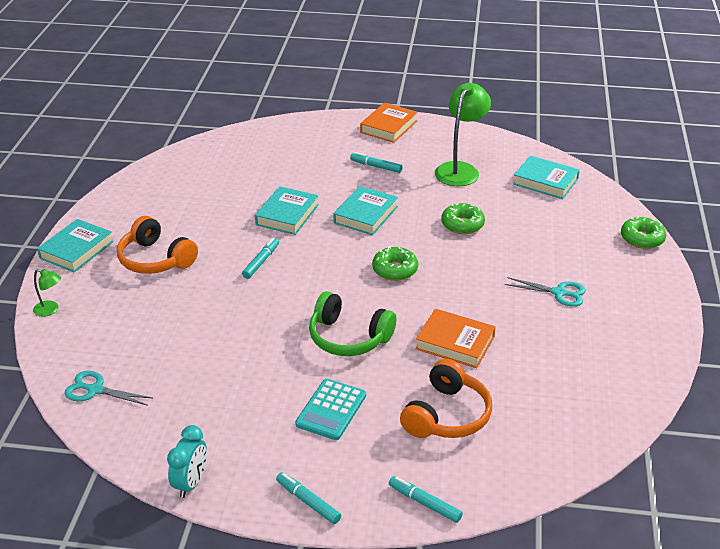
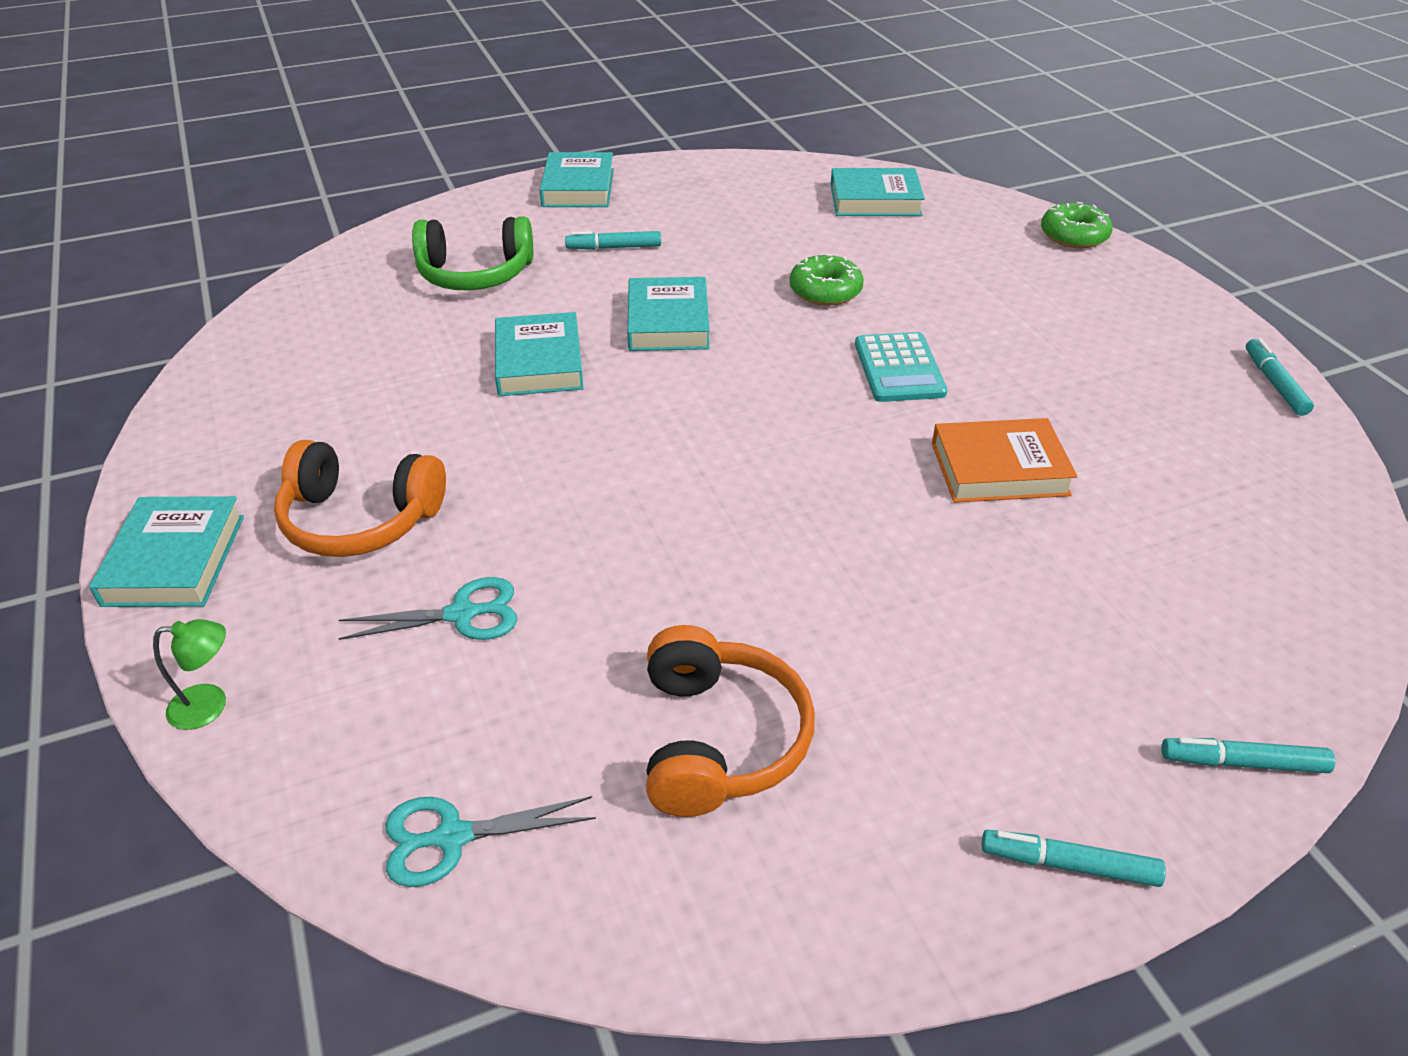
camera: 30 degrees left, 5 degrees up
(191, 483) = (827, 946): turquoise clock -> none
(261, 262) = (565, 453): turquoise marker -> turquoise marker (1274, 383)
(331, 410) = (931, 665): turquoise calculator -> turquoise calculator (899, 368)
(348, 337) = (834, 526): green headphones -> green headphones (475, 274)
(388, 127) = (578, 187): orange book -> turquoise book
(395, 269) = (795, 389): green donut -> none
(447, 415) = (1111, 591): orange headphones -> orange headphones (719, 739)
(460, 169) = (743, 217): green lamp -> none
(559, 293) = (1056, 342): turquoise scissors -> turquoise scissors (462, 614)

